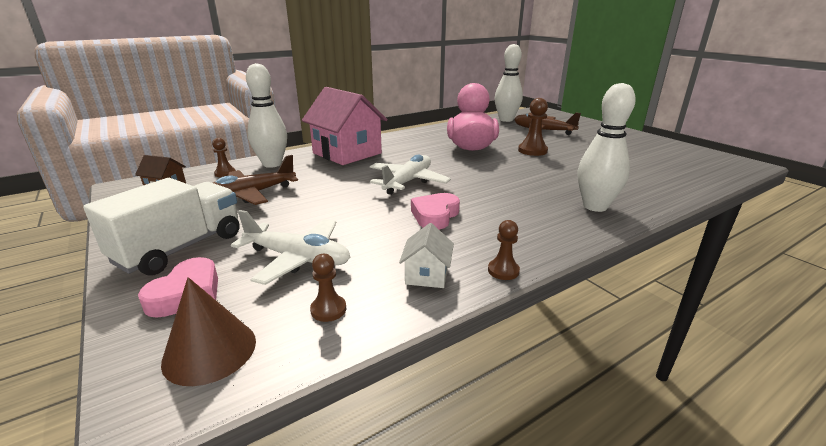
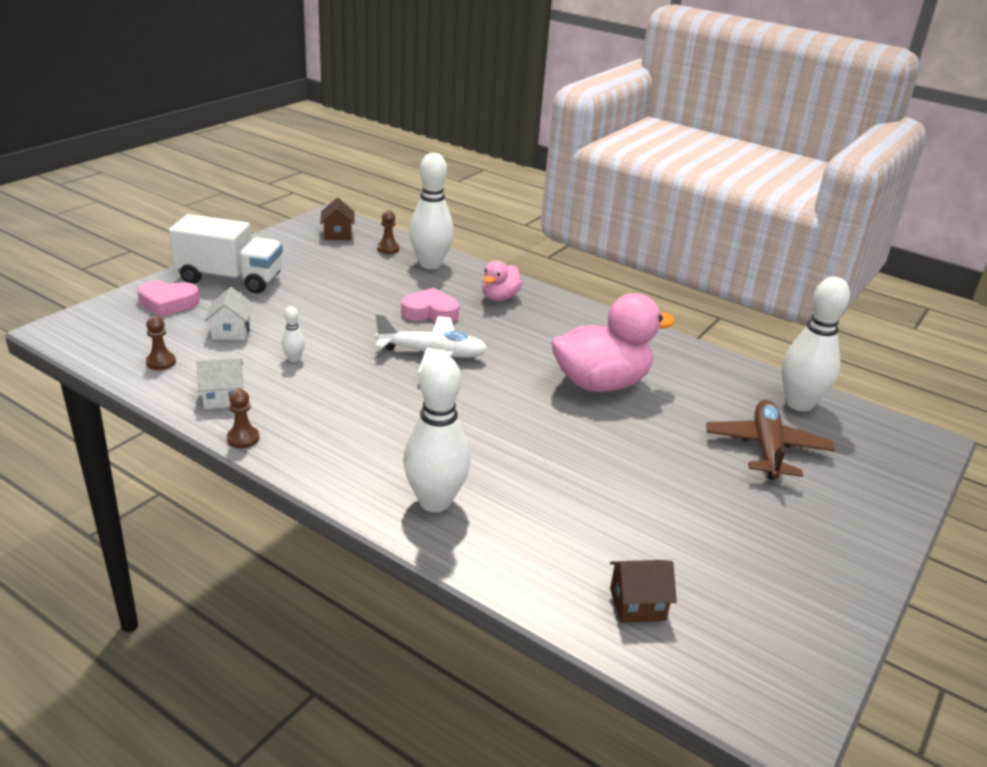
camera: 65 degrees right, 5 degrees up
(210, 351) = (107, 331): brown cone -> none
(250, 195) = (344, 276): brown plane -> none
(298, 258) = (231, 331): white plane -> white house
(347, 153) = (499, 297): pink house -> pink duck
(378, 232) = (294, 359): none -> white bowling pin
(435, 215) = (347, 385): pink heart -> pink heart (430, 312)
(532, 151) = (635, 441): brown pawn -> none
(679, 174) = (637, 604): none -> brown house

